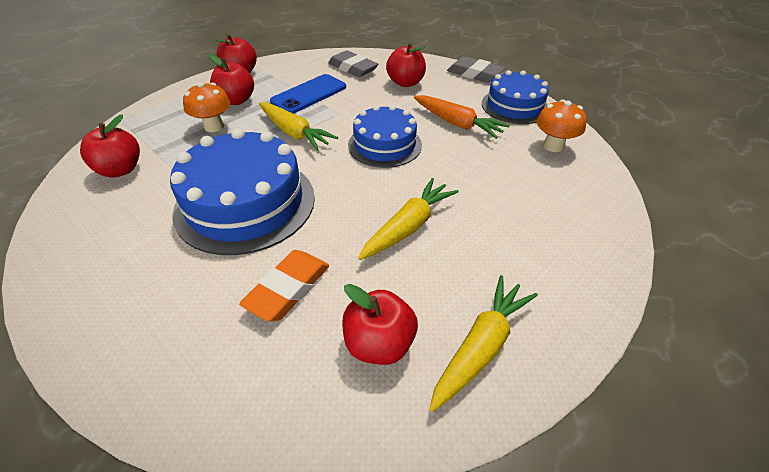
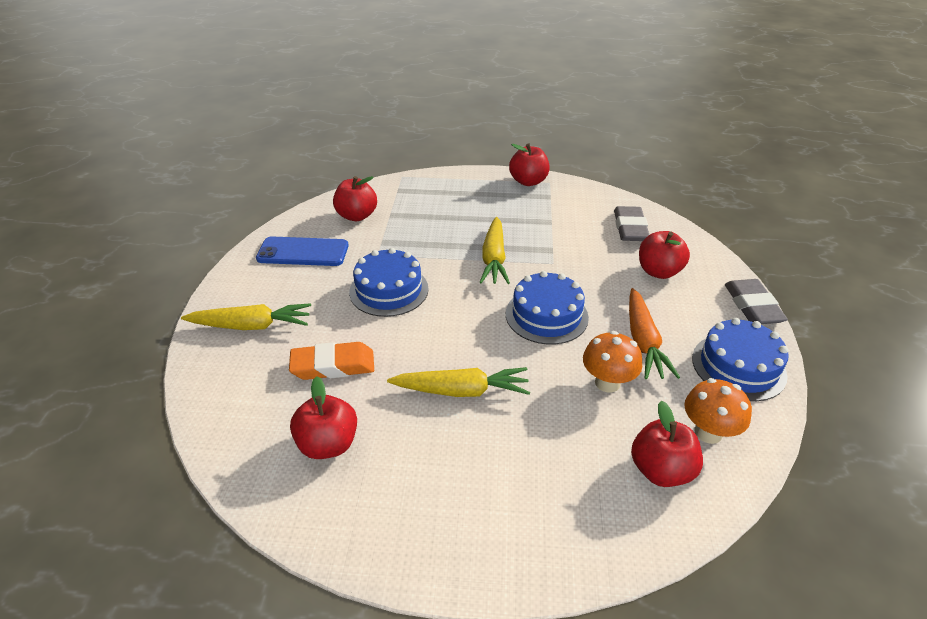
camera: 50 degrees right, 5 degrees down
(214, 126) = (448, 218): orange mushroom -> orange mushroom (607, 383)
(236, 100) = (492, 205): red apple -> red apple (661, 470)
(245, 203) = (389, 290): blue cake -> blue cake, size x0.62
(309, 94) = (554, 232): blue phone -> blue phone (303, 252)
(481, 346) = (377, 507): yellow carrot -> yellow carrot (252, 325)

